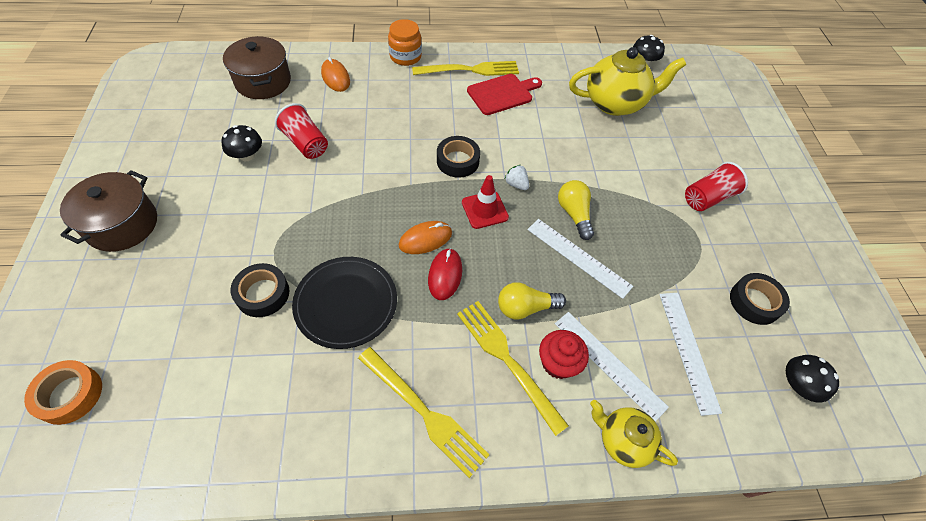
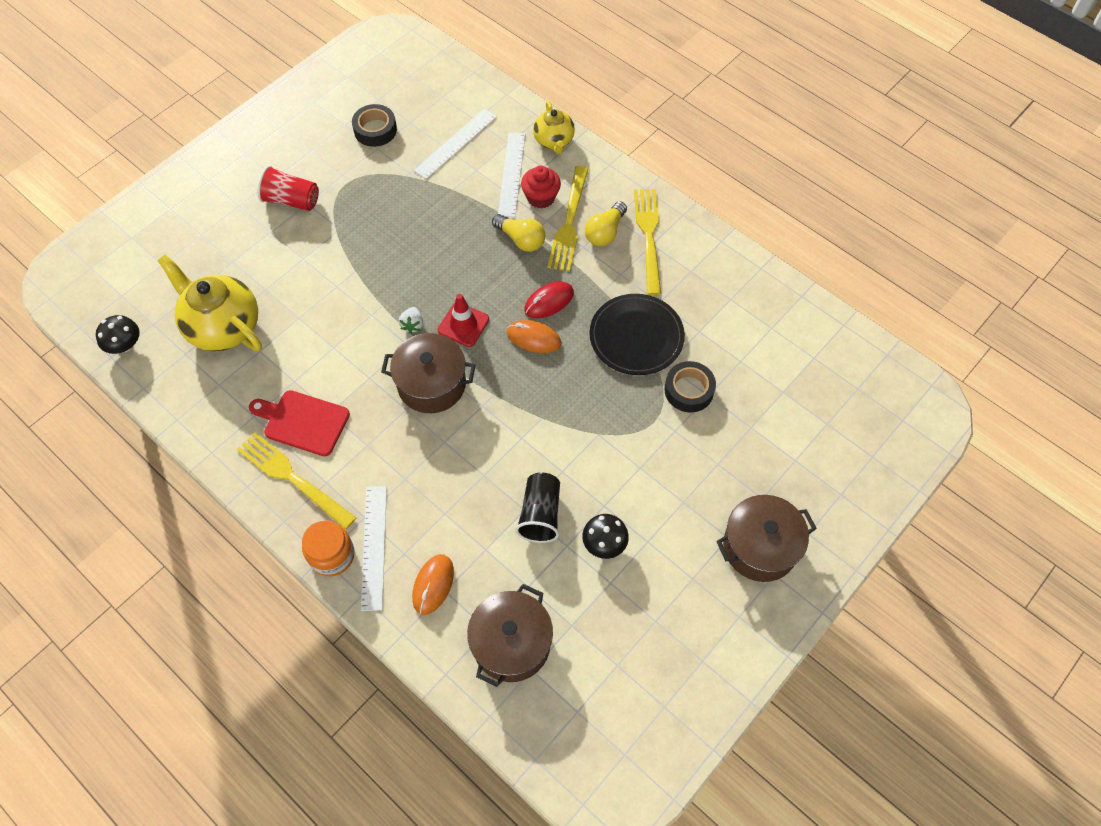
camera: 130 degrees left, 5 degrees up
(70, 394) = (862, 416): orange tape -> none
(306, 143) = (540, 514): red cup -> black cup
(457, 161) = (431, 384): black tape -> brown pot
(574, 214) = (403, 268): yellow light bulb -> yellow light bulb (605, 232)
(578, 257) = (444, 239): white ruler -> white ruler (374, 547)
(797, 385) = (423, 85): black mushroom -> none

